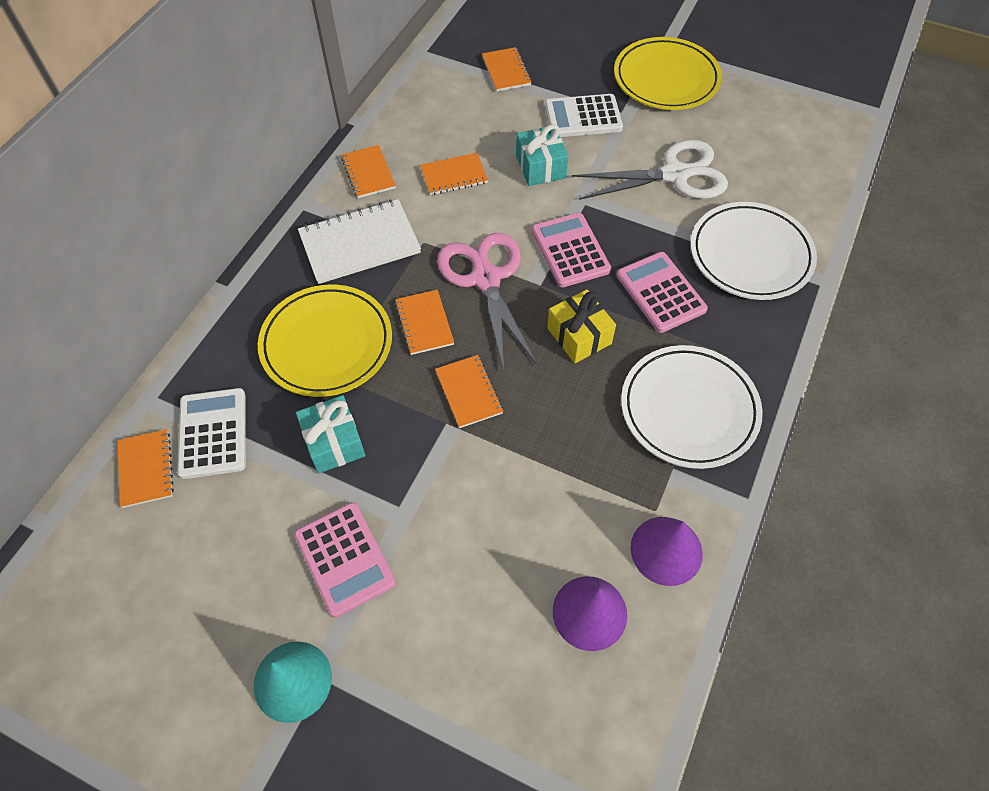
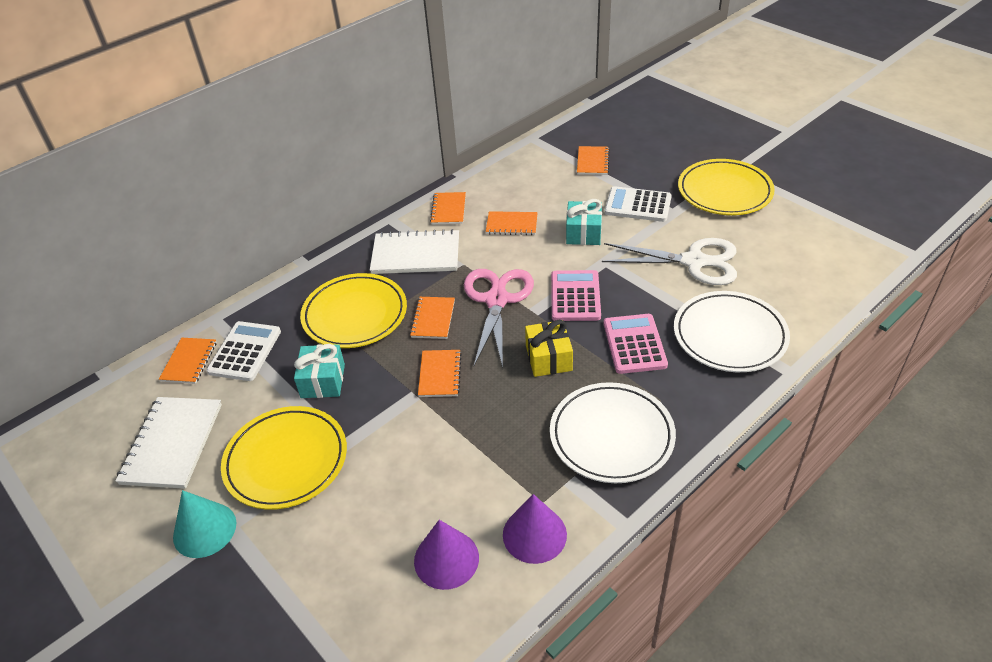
camera: 25 degrees right, 15 degrees down
(187, 585) = (172, 443): none -> white notebook
(344, 559) = (286, 460): pink calculator -> yellow plate

